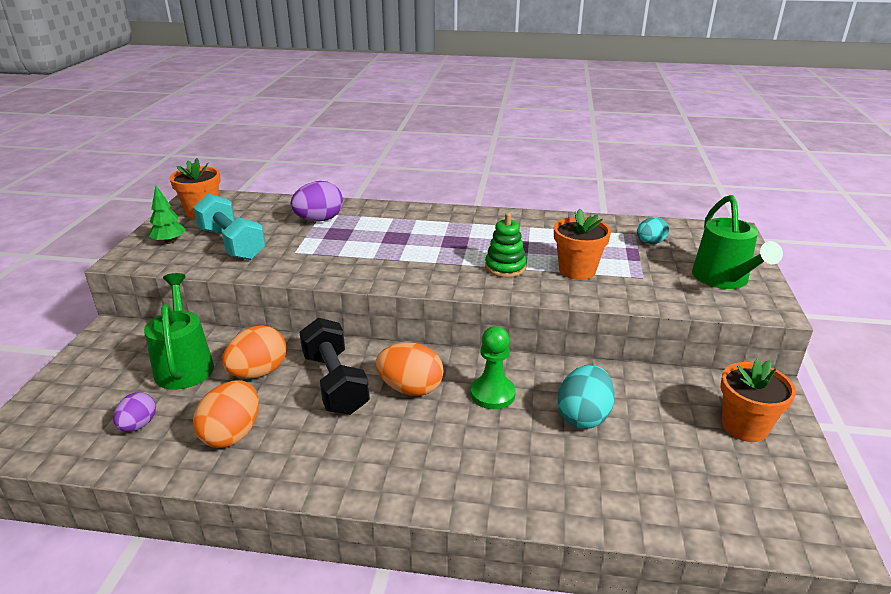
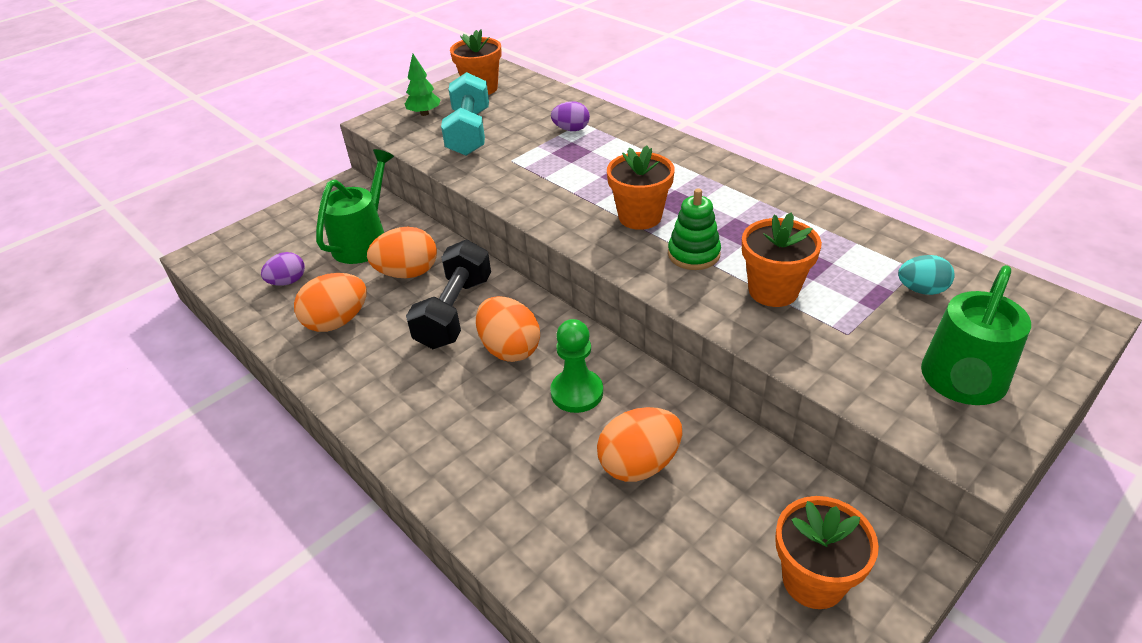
camera: 40 degrees right, 10 degrees up
(319, 220) = (571, 129): purple egg -> purple egg, size x0.63
(441, 258) = (640, 217): none -> orange flower pot
(583, 416) = (639, 464): turquoise egg -> orange egg

